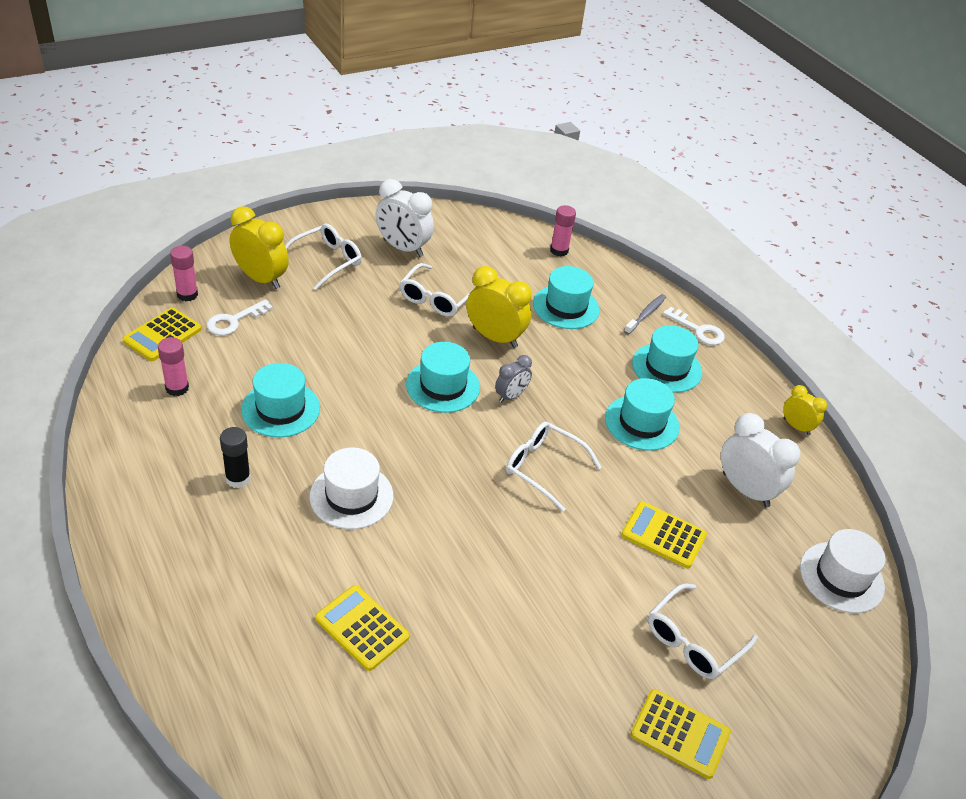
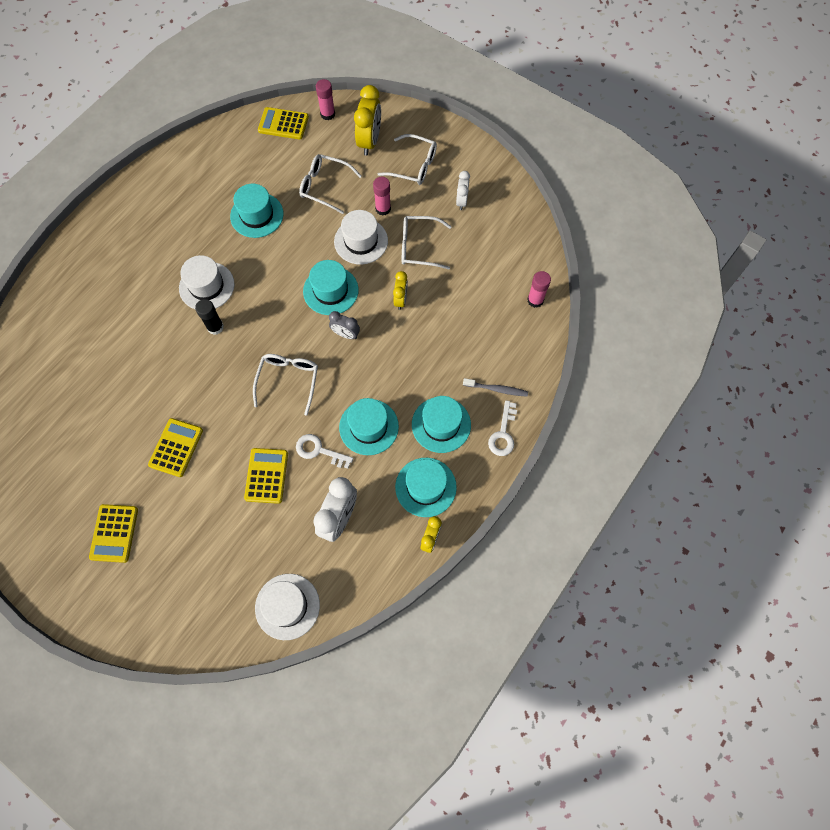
camera: 70 degrees right, 25 degrees up
(177, 388) = (243, 156): pink glue stick -> pink glue stick (383, 209)
(234, 321) = (319, 150): white key -> white key (319, 451)
(238, 478) = (190, 224): black glue stick -> black glue stick (215, 327)
(362, 628) = (115, 337): yellow calculator -> yellow calculator (176, 447)
(393, 337) = (361, 241): none -> white hat
(403, 248) = (461, 201): white clock -> white clock, size x0.58
(495, 337) = (400, 300): yellow clock -> yellow clock, size x0.58
(566, 307) = (467, 331): turquoise hat -> turquoise hat (425, 487)
(693, 641) = (186, 521): white glasses -> white glasses (324, 186)

